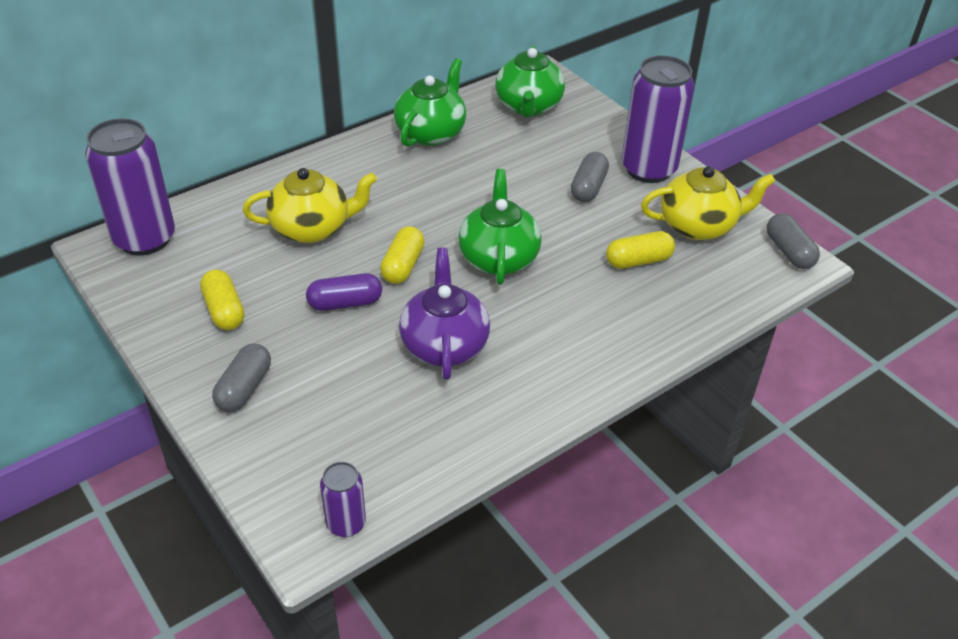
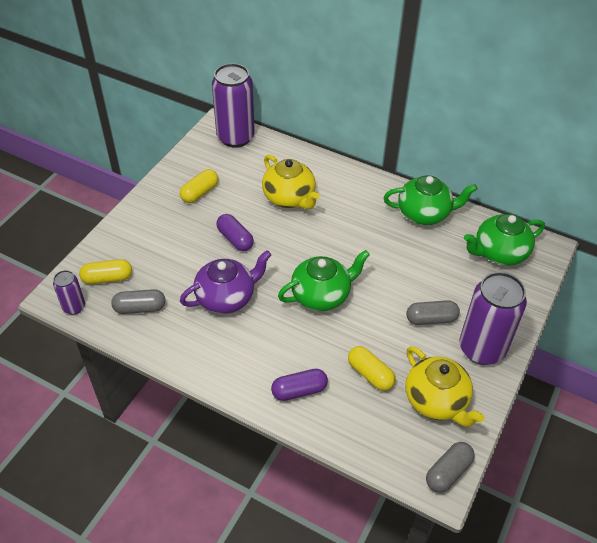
camera: 65 degrees right, 5 degrees up
(244, 388) = (147, 226): grey capsule -> grey capsule (140, 308)
(403, 266) = (283, 251): yellow capsule -> yellow capsule (107, 278)
(631, 326) = (299, 390): none -> purple capsule

